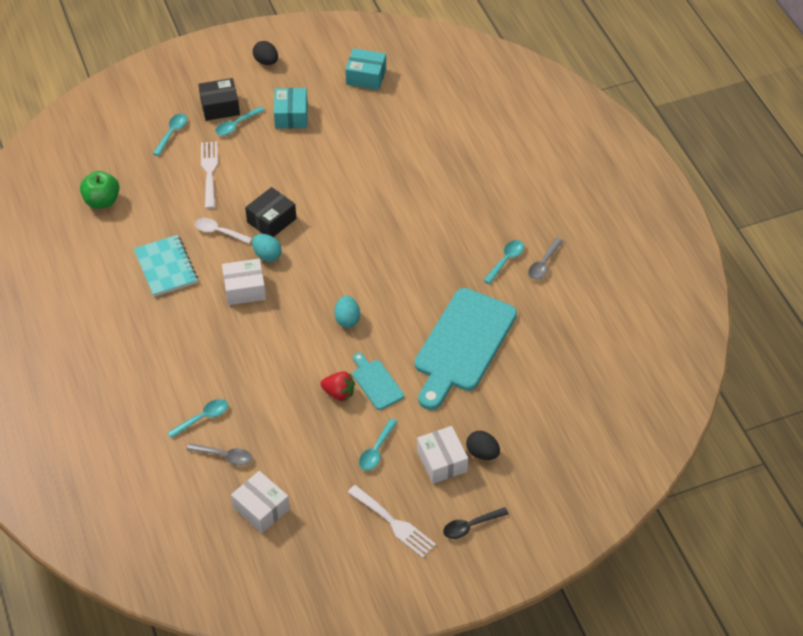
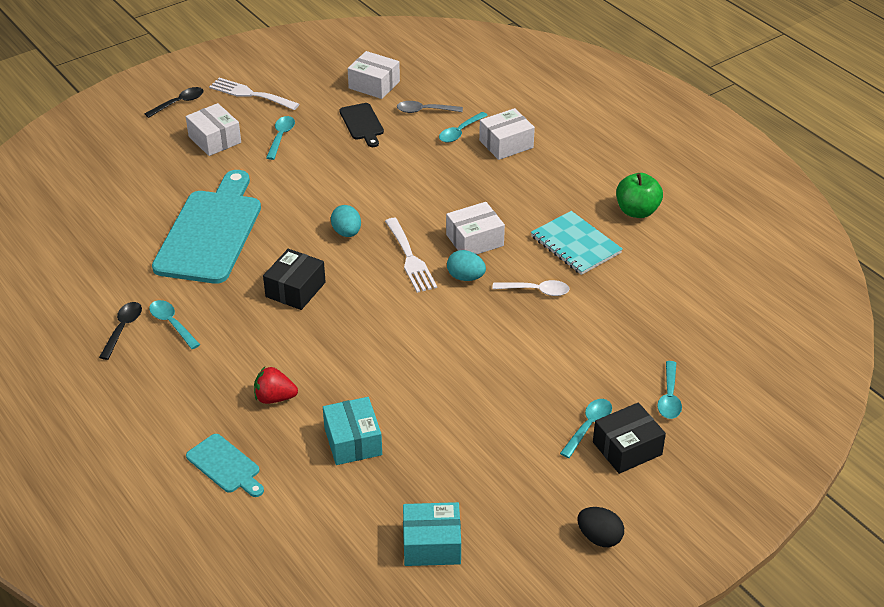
camera: 165 degrees right, 10 degrees down
(102, 201) = (698, 298): green apple -> green apple (637, 211)
(167, 392) = (506, 144): none -> white box
(209, 171) = (589, 357): white fork -> white fork (410, 258)
(271, 220) = (479, 315): black box -> black box (295, 289)
(291, 116) = (518, 456): turquoise box -> turquoise box (353, 441)
(292, 451) = (362, 123): none -> black cutting board
(339, 393) = (333, 171): red strawberry -> red strawberry (274, 398)
(376, 382) = (297, 185): turquoise cutting board -> turquoise cutting board (225, 466)
(482, 453) = (175, 151): black egg -> none
(506, 260) = (172, 324): turquoise spoon -> turquoise spoon turned 120 degrees clockwise
(544, 264) = (123, 329): grey spoon -> black spoon

